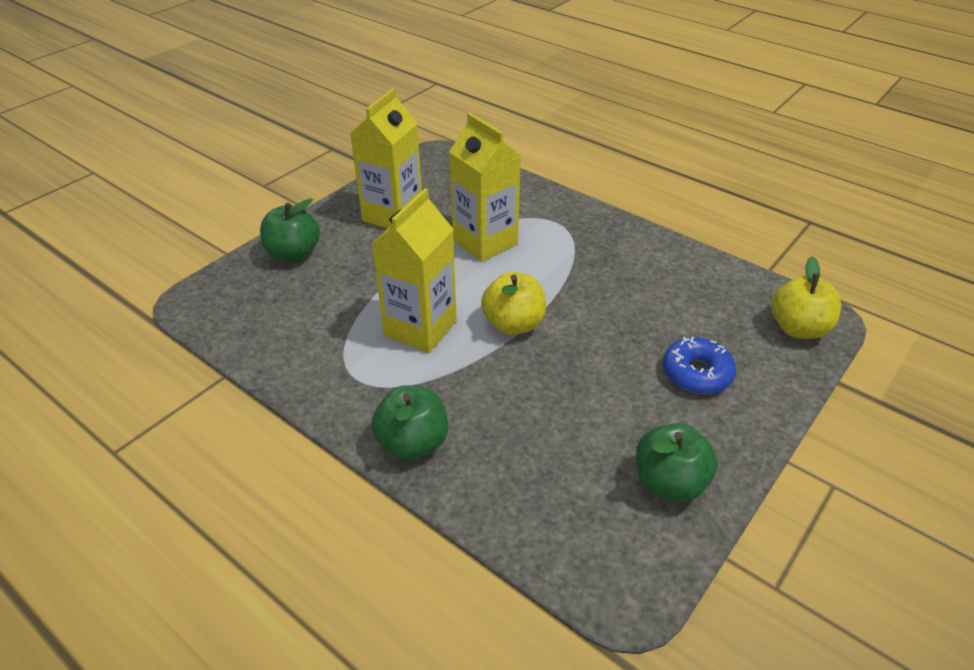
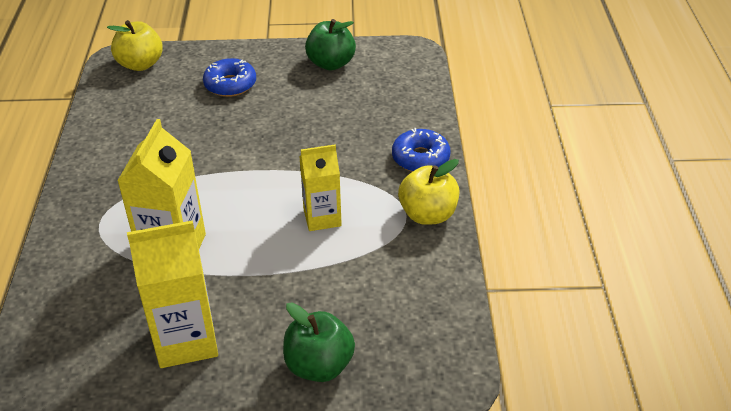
camera: 130 degrees left, 0 degrees up
(413, 443) = (420, 158): green apple -> blue donut
(420, 328) = (322, 217): yellow carton -> yellow carton, size x0.65
(513, 324) = (265, 176): yellow apple -> yellow apple (428, 214)

